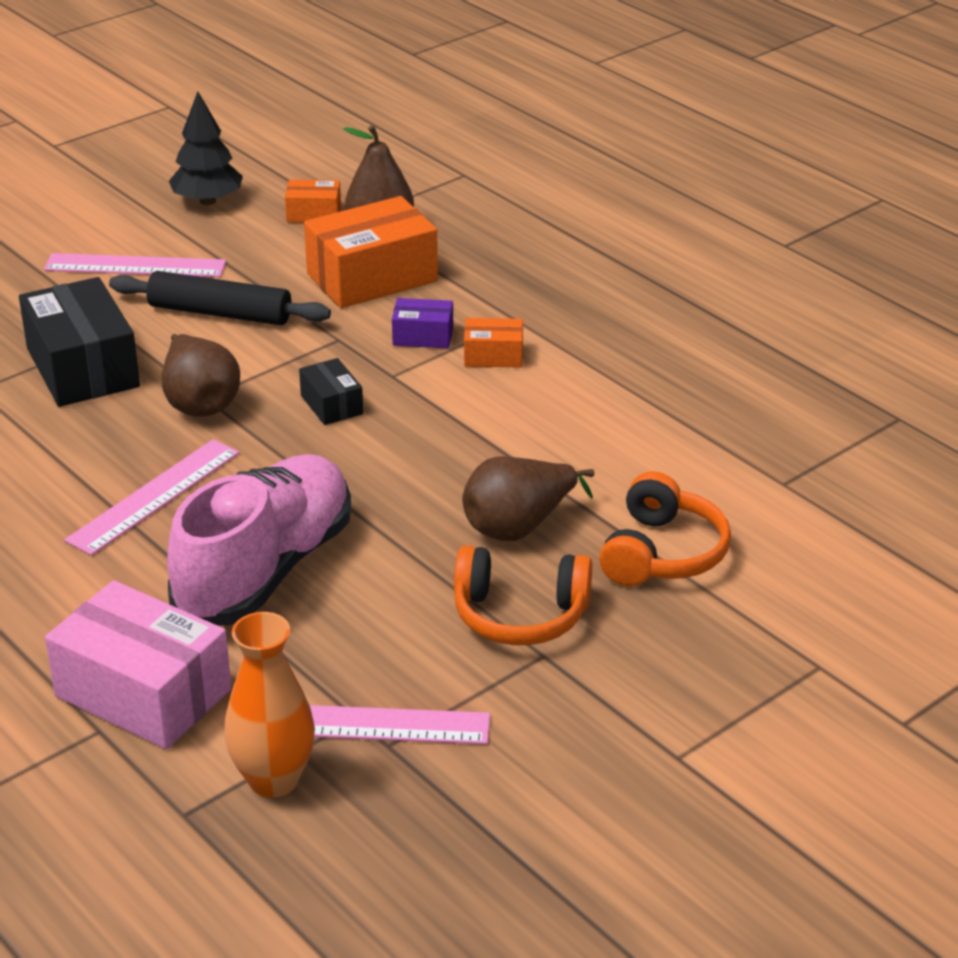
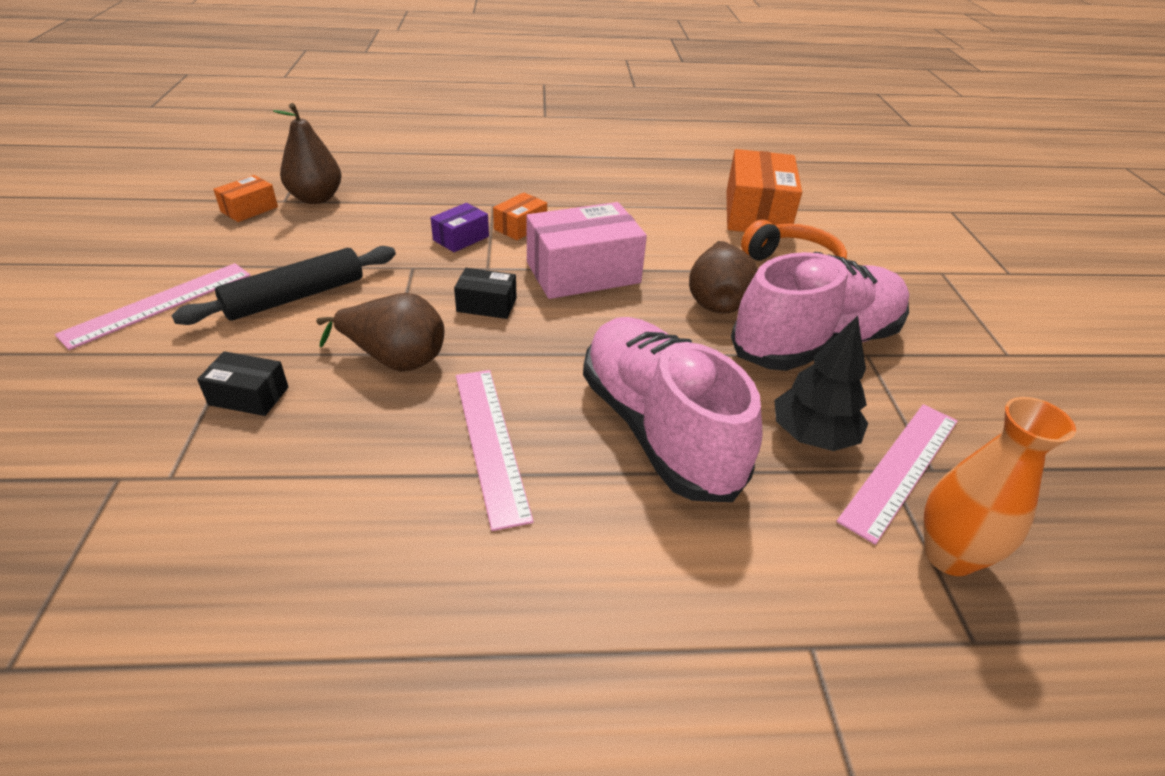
camera: 55 degrees left, 5 degrees up
(83, 368) = (249, 396): black box -> black box, size x0.50
(143, 693) = (774, 585): pink box -> pink box (583, 273)
(208, 201) = (145, 237): black tree -> black tree (812, 436)
(372, 277) = (363, 224): orange box -> orange box (756, 213)
(520, 615) = (816, 343): orange headphones -> pink shoe

